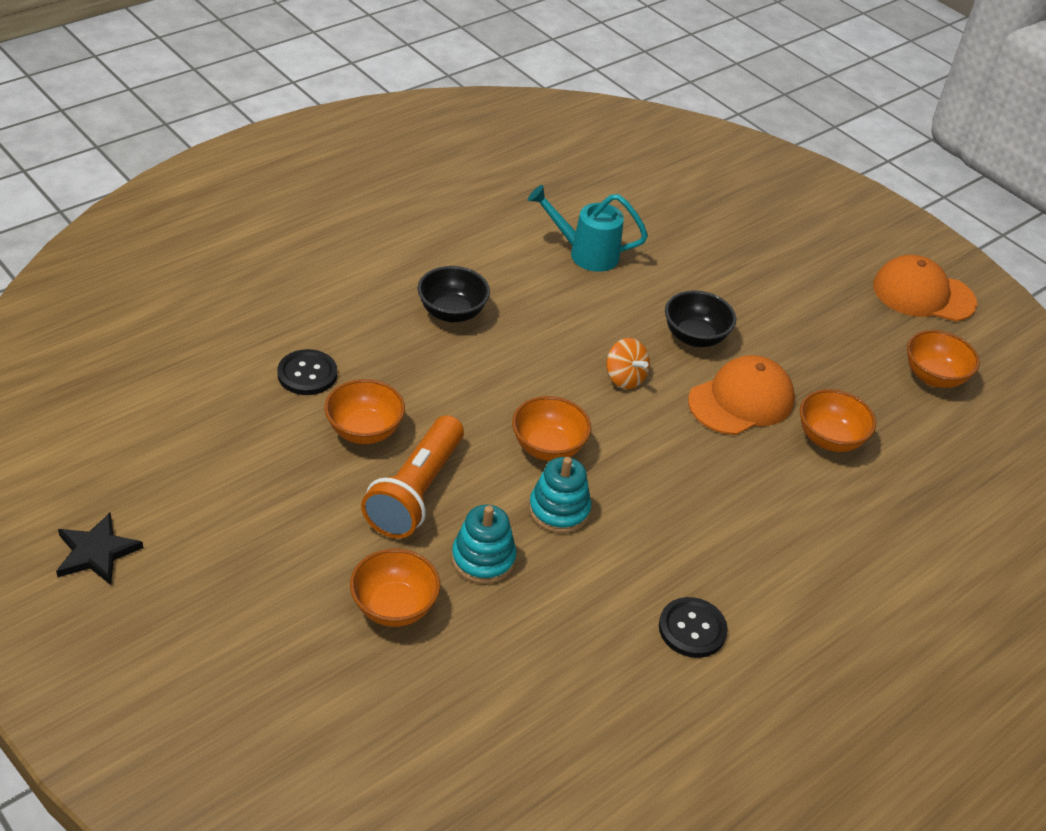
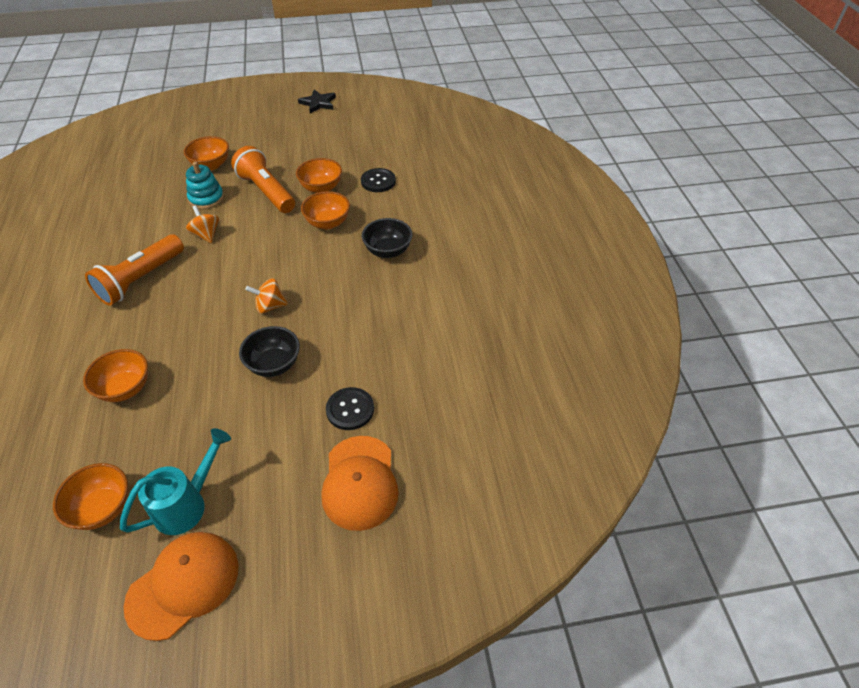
camera: 125 degrees right, 5 degrees up
(548, 447) = (249, 248): orange bowl -> orange bowl (328, 223)
(559, 510) = (206, 235): turquoise stacking toy -> orange spinning top
(585, 253) = (404, 344): turquoise watering can -> turquoise watering can (187, 504)
(691, 530) = (140, 279): none -> orange flashlight
(692, 629) = (92, 250): black button -> black button (350, 409)
(741, 400) = (199, 358): orange cap -> orange cap (360, 482)

